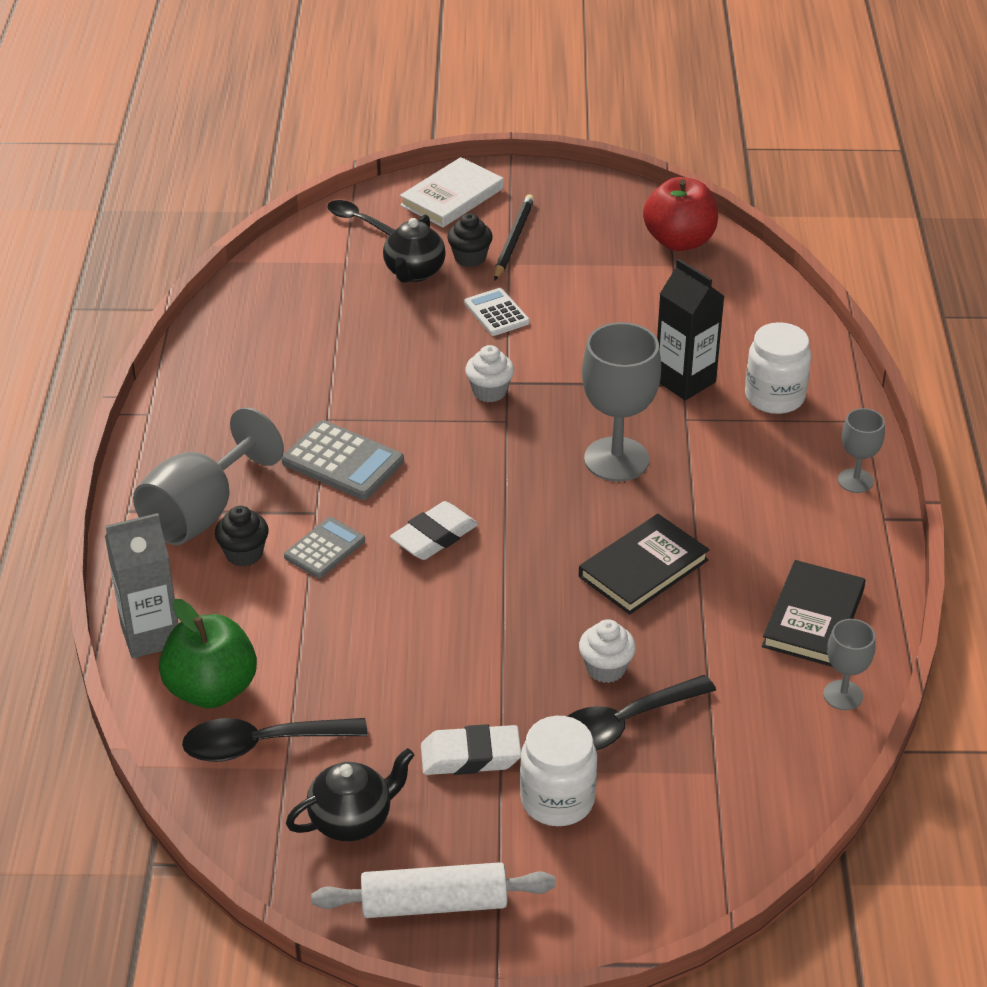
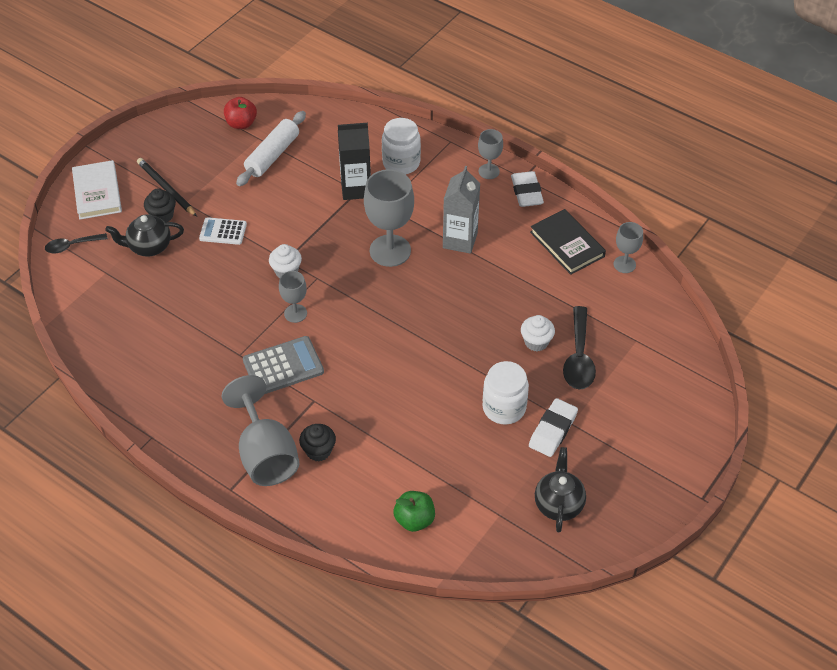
camera: 55 degrees left, 10 degrees up
(151, 635) = (347, 528): grey carton -> grey carton (460, 240)
(211, 689) = (414, 520): green apple -> green apple, size x0.66
(261, 744) = (474, 517): black spoon -> none
(324, 549) = (347, 412): grey calculator -> none
(414, 272) = (149, 247): black teapot -> black teapot turned 120 degrees clockwise
(433, 431) = (295, 313): none -> grey goblet
(434, 536) = (380, 358): white eraser -> white eraser (526, 192)
(434, 904) = (638, 498): white rolling pin -> white rolling pin (272, 155)
(557, 800) = (608, 411): white jar -> white jar (504, 408)
(643, 568) = (479, 287): black book -> none
(679, 241) = (241, 123): red apple -> red apple, size x0.66

